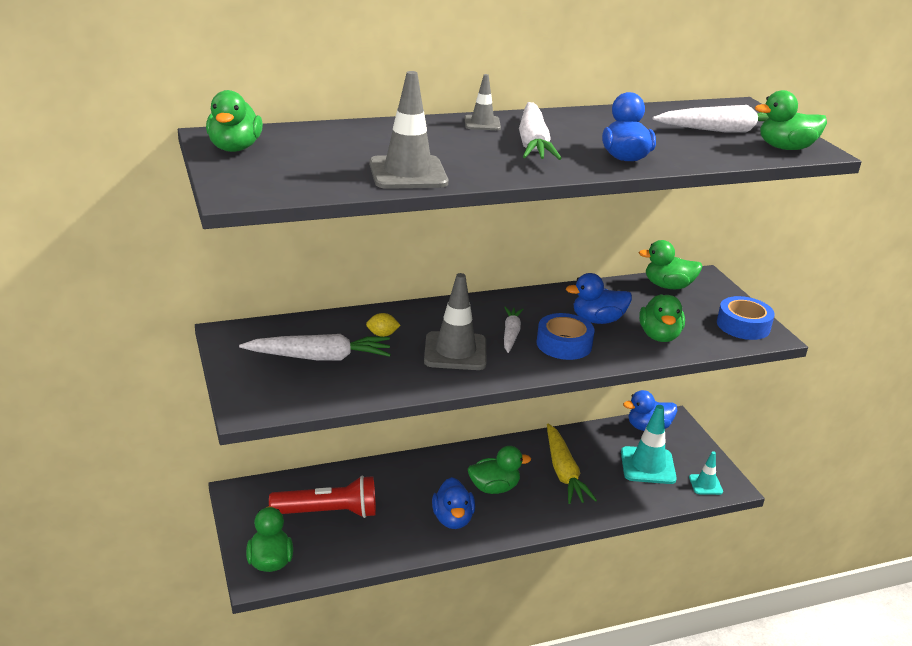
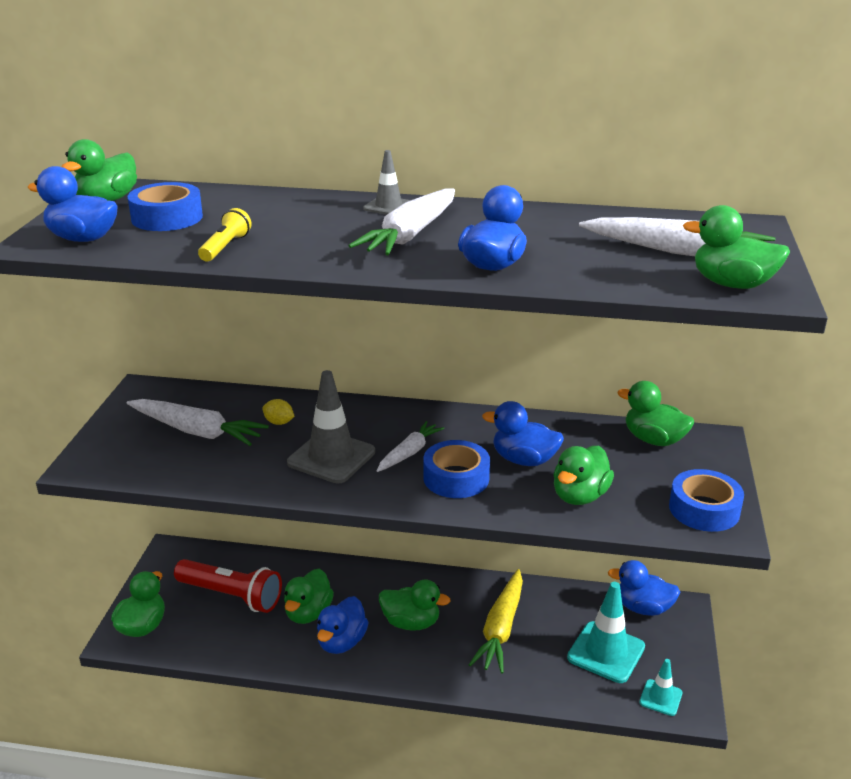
camera: 30 degrees right, 0 degrees up
(272, 184) = (82, 239): none -> blue duck
(317, 156) = (167, 218): none -> blue tape
(406, 506) = (308, 613): none -> green duck
(408, 173) = (225, 247): grey traffic cone -> yellow flashlight

